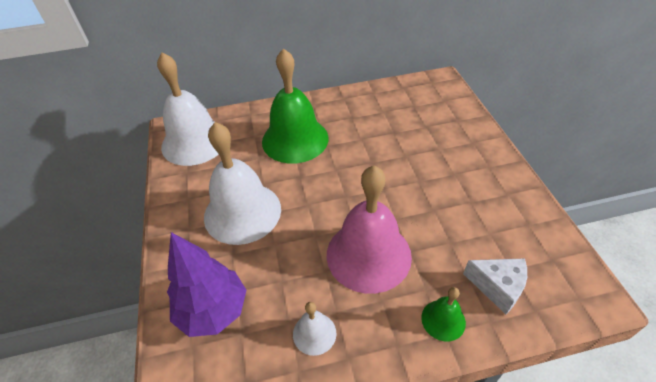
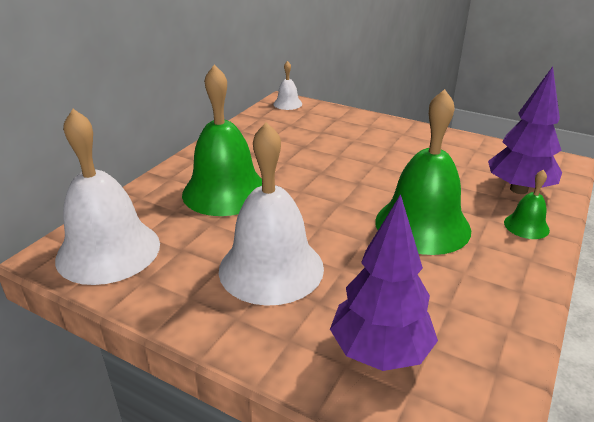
camera: 50 degrees left, 15 degrees down
(314, 333) = (477, 296): white bell -> white bell (287, 104)
(368, 255) = (422, 225): pink bell -> green bell
(497, 287) = (519, 189): white cheese -> purple tree

